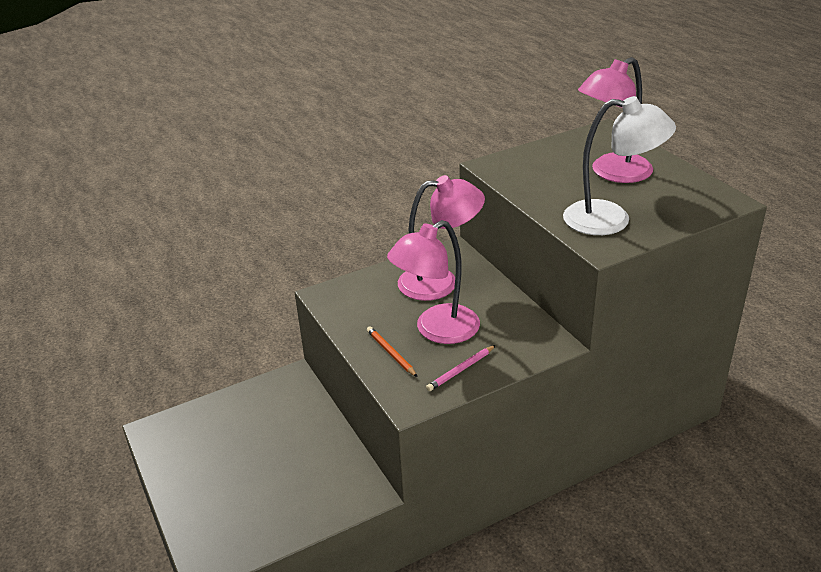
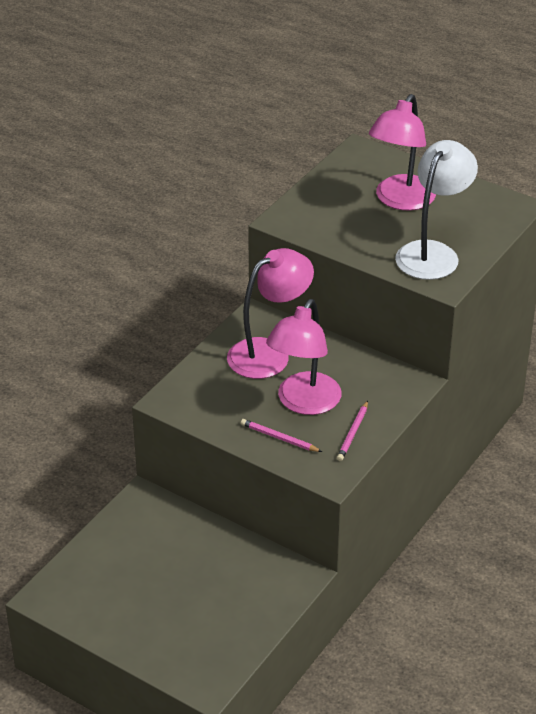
camera: 30 degrees left, 5 degrees up
(391, 353) = (279, 438): orange pencil -> pink pencil
(611, 220) = (433, 253): white lamp -> white lamp turned 45 degrees counterclockwise

